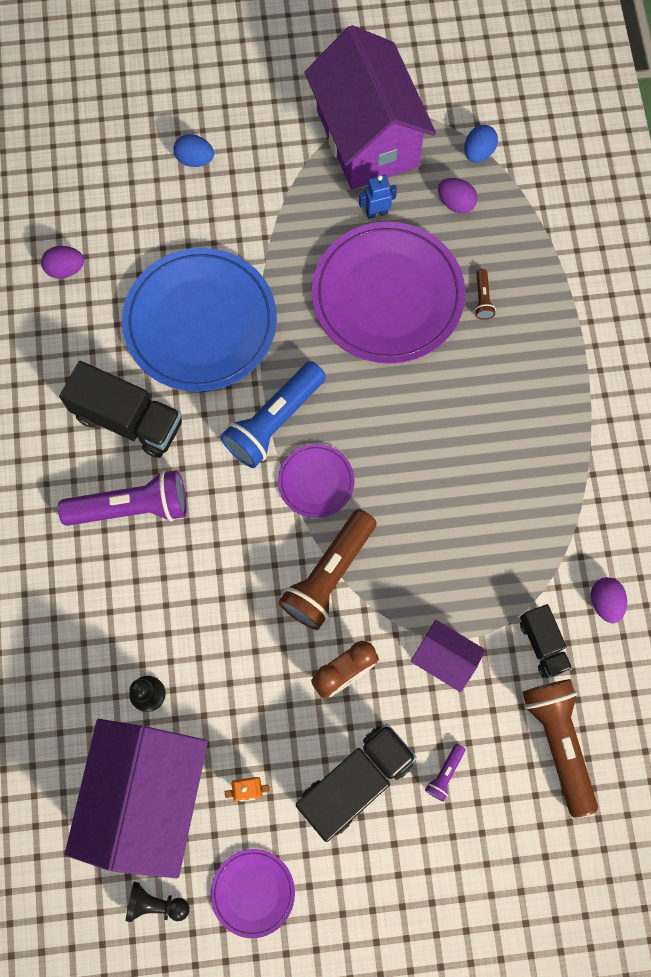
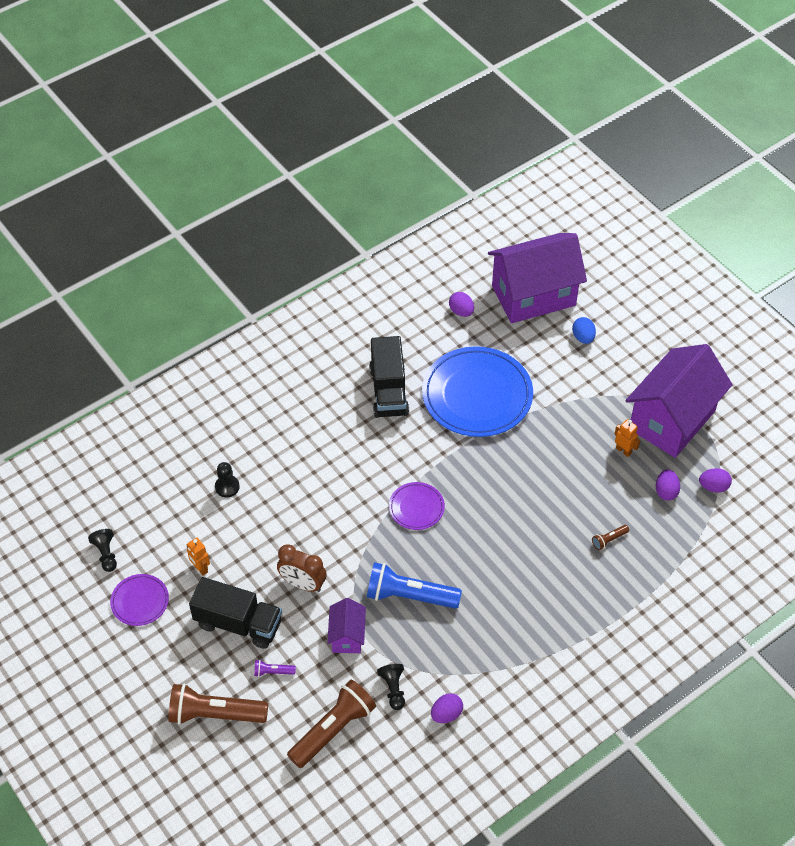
camera: 60 degrees right, 20 degrees down
(131, 507) = (335, 420): purple flashlight -> none
(148, 796) = (166, 518): purple house -> purple house (533, 295)
(274, 421) = (440, 465): blue flashlight -> blue flashlight (409, 596)
(328, 575) = (360, 544): brown flashlight -> brown flashlight (215, 714)
(376, 212) = (623, 450): blue robot -> orange robot
(387, 296) = (570, 485): purple plate -> none
(478, 152) = (713, 487): blue egg -> purple egg
(542, 644) = (393, 689): black truck -> black pawn

